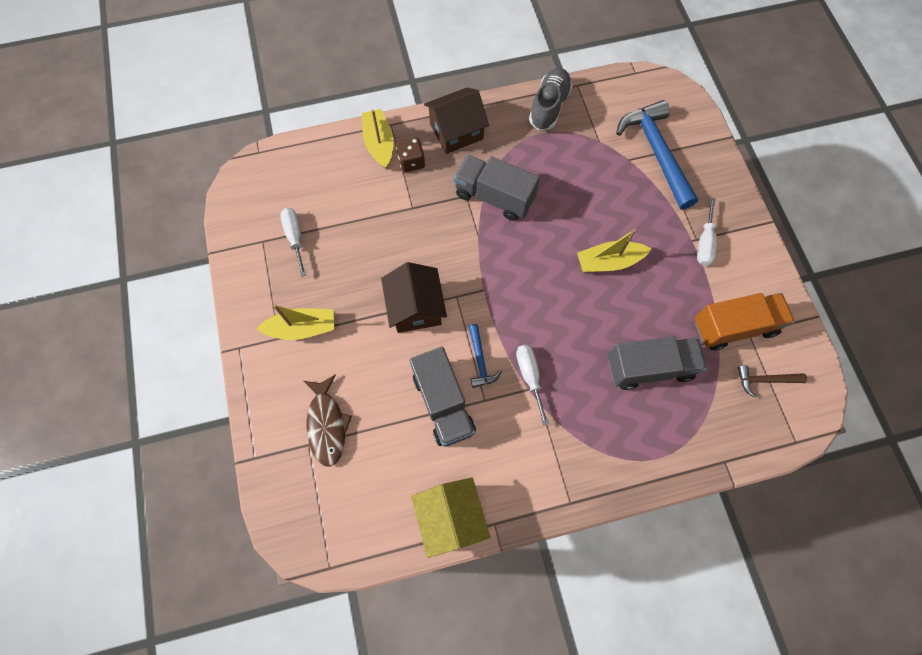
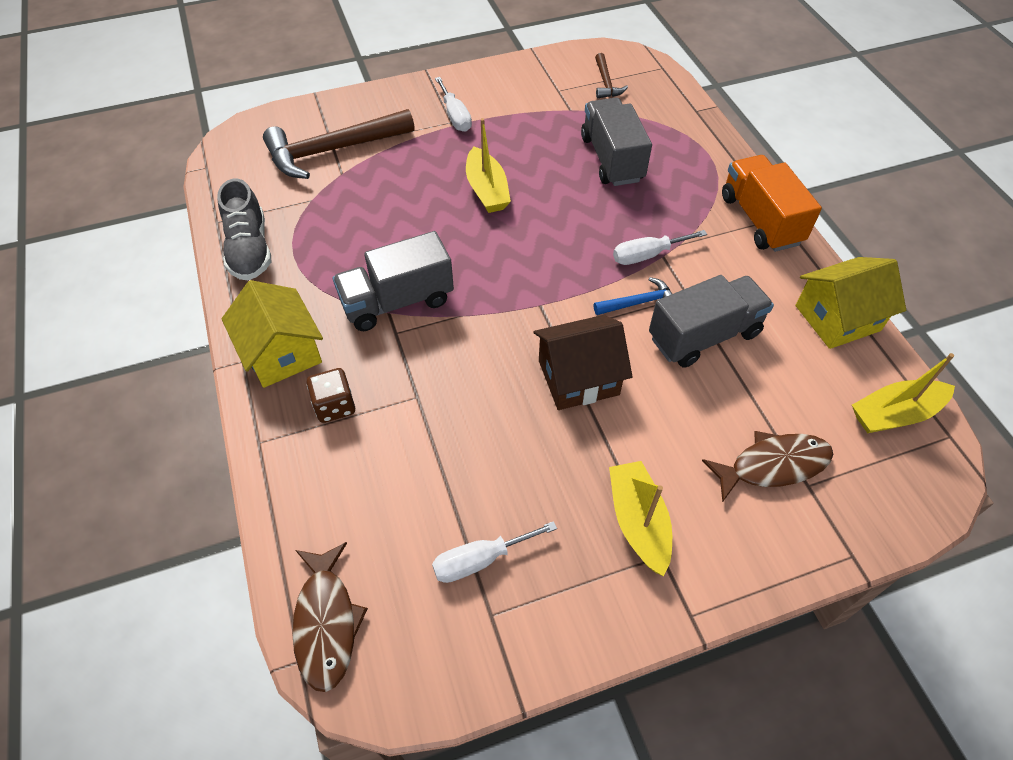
camera: 95 degrees left, 15 degrees down
(275, 163) = (326, 622): none -> brown fish
(379, 144) = (297, 455): yellow boat -> yellow boat (894, 414)
(456, 131) = (282, 353): brown house -> yellow house
(494, 197) = (397, 301): grey truck -> grey truck turned 45 degrees clockwise
(549, 107) = (250, 249): grey shoe -> grey shoe turned 120 degrees counterclockwise
(656, 153) = (333, 150): blue hammer -> brown hammer
(704, 243) = (455, 116): white screwdriver -> white screwdriver turned 60 degrees clockwise
(734, 327) = (553, 100): orange truck -> orange truck (760, 220)

